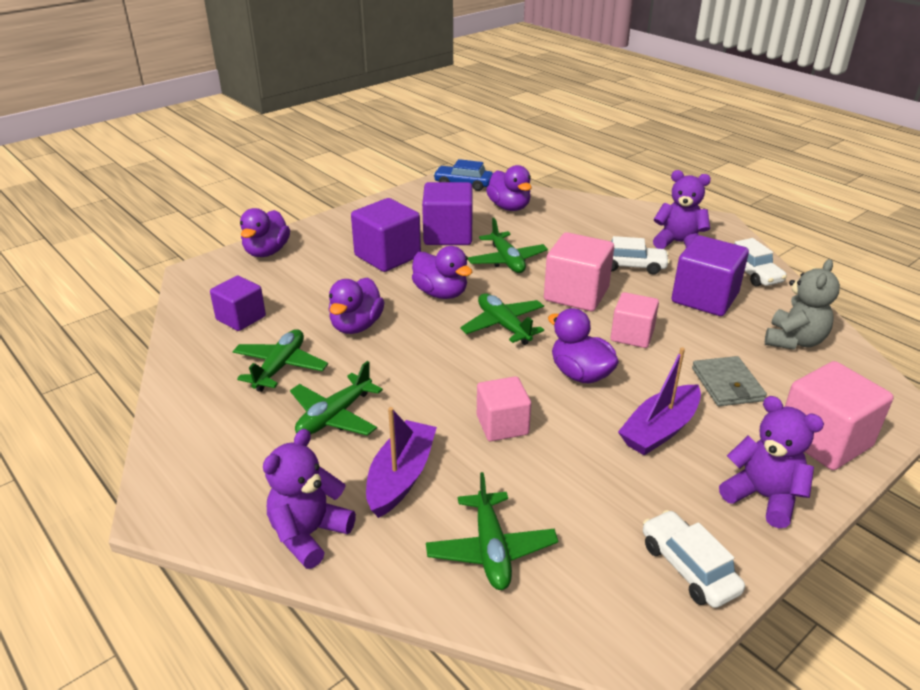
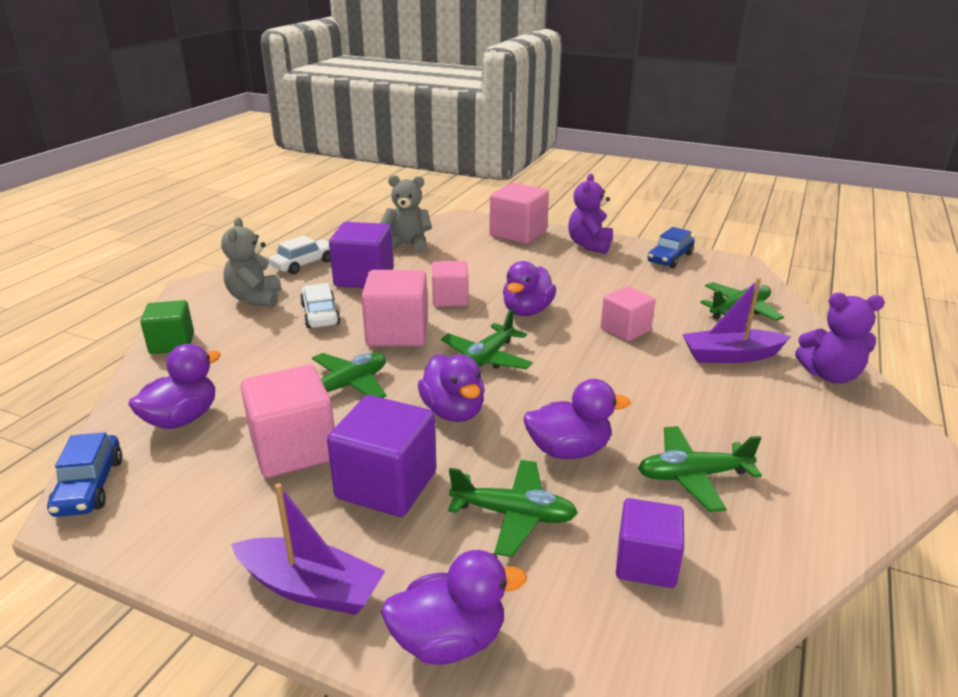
camera: 115 degrees left, 5 degrees down
(334, 416) = (713, 410): green plane -> green plane (513, 515)
(441, 293) = (453, 412): purple duck -> purple duck turned 135 degrees clockwise
(448, 235) = (294, 449): purple cube -> pink cube
(613, 209) = (172, 343): none -> green cube
(660, 430) = (562, 276): purple boat -> purple boat (311, 588)
(678, 243) = (255, 298): purple teddy bear -> grey teddy bear
(688, 567) = (670, 258): white car -> blue car
(727, 384) = (486, 261): grey wallet -> none

